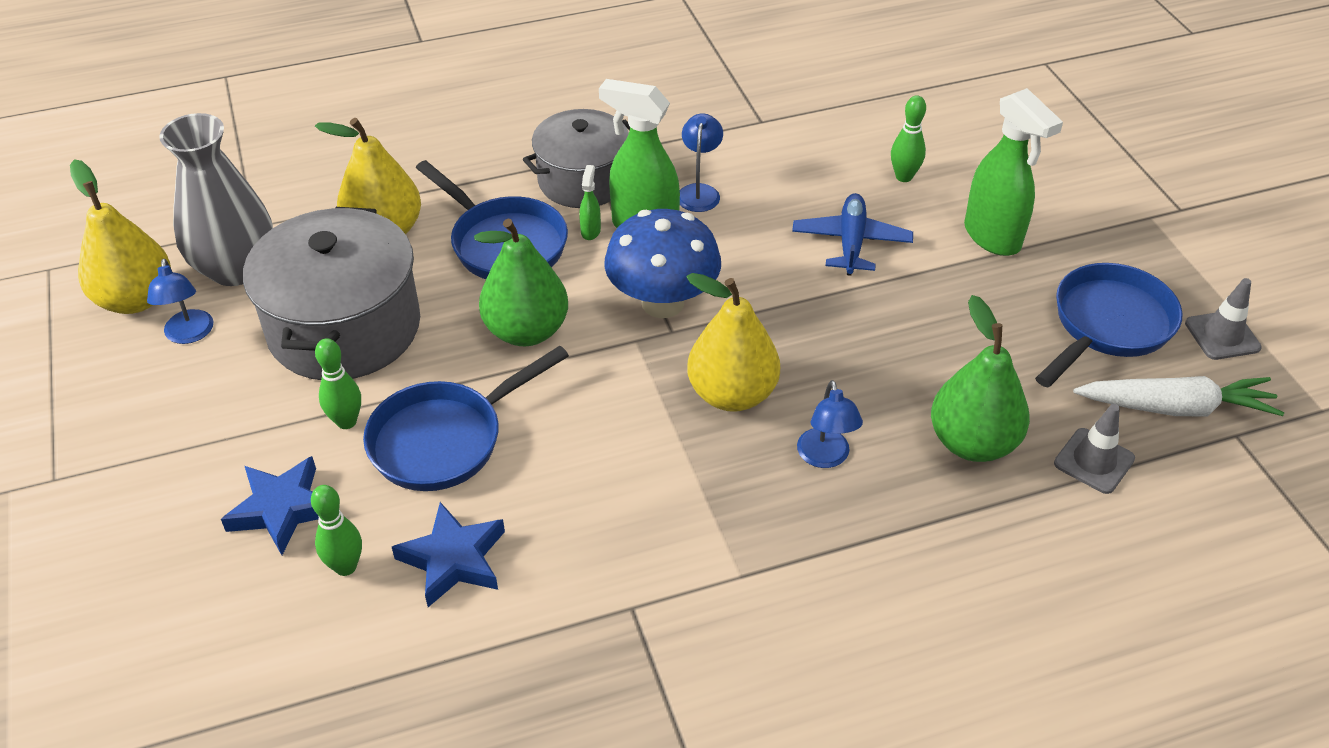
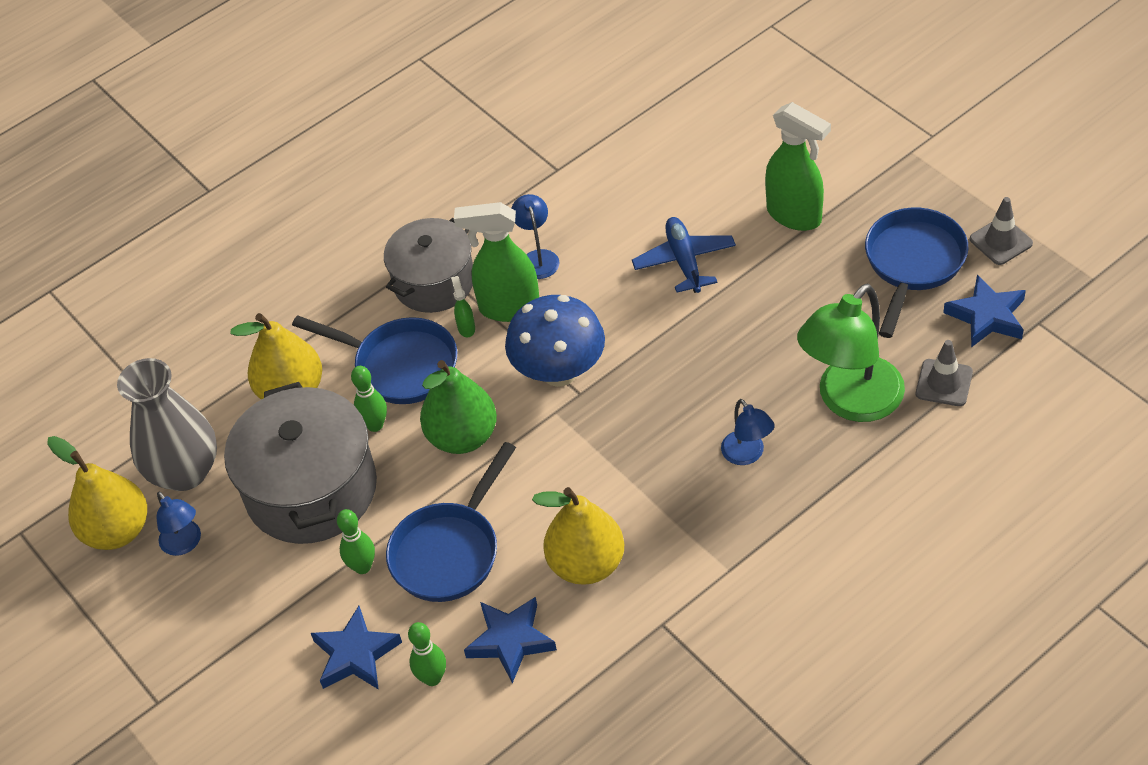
camera: 15 degrees left, 5 degrees up
(732, 394) = (653, 430): yellow pear -> yellow pear (586, 564)
(904, 177) = (700, 183): green bowling pin -> green bowling pin (375, 425)
(972, 443) = (850, 401): green pear -> green lamp
(1175, 407) = (987, 316): white carrot -> blue star

